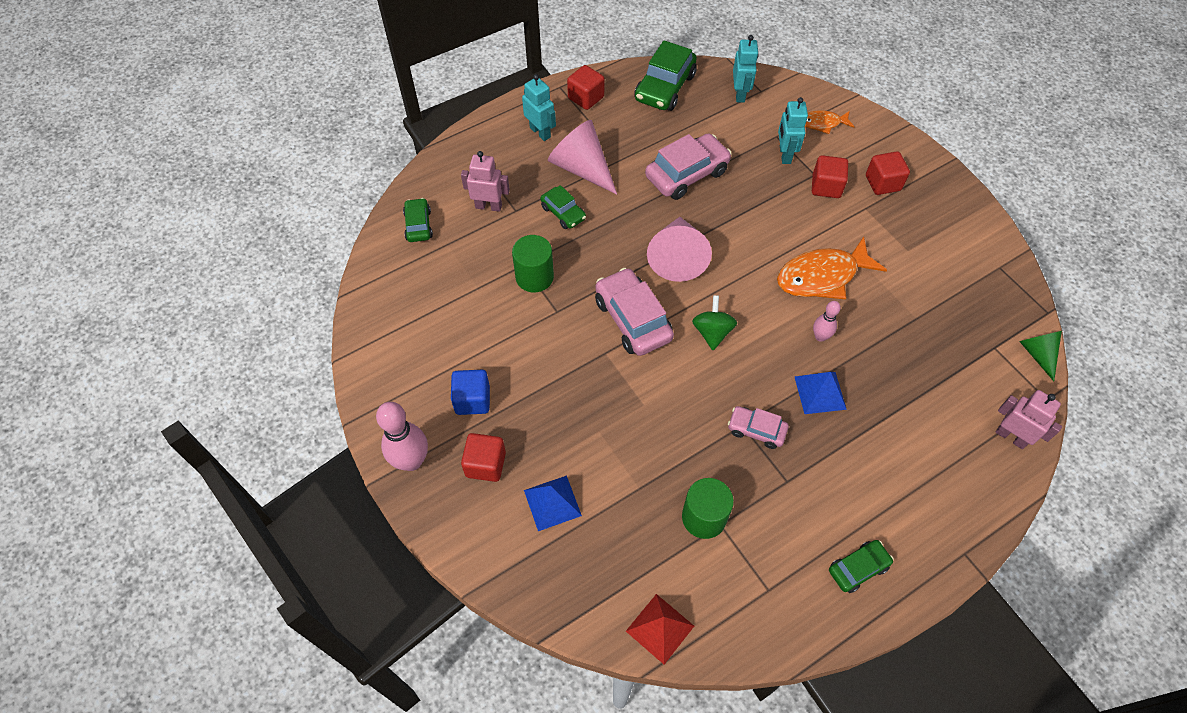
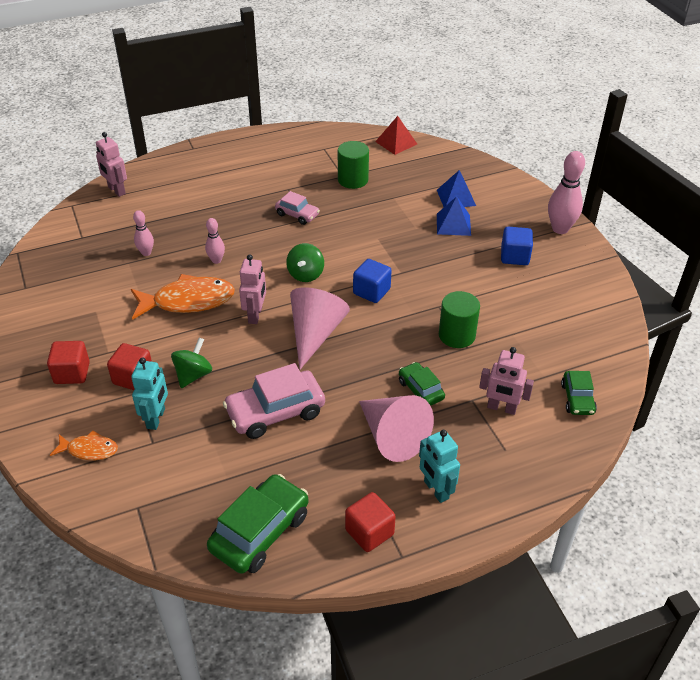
camera: 170 degrees left, 15 degrees down
(485, 464) = (503, 221): red cube -> none
(633, 319) = (371, 291): pink car -> blue cube
(740, 94) = (166, 506): turquoise robot -> none
(745, 270) = (255, 315): none -> pink robot
(774, 197) = (193, 375): none -> green spinning top
(820, 392) = (238, 228): blue pyramid -> blue pyramid (453, 224)
(858, 568) = (263, 150): green car -> none
(905, 335) = (146, 253): none -> pink bowling pin
(1037, 354) = (52, 229): green cone -> none

